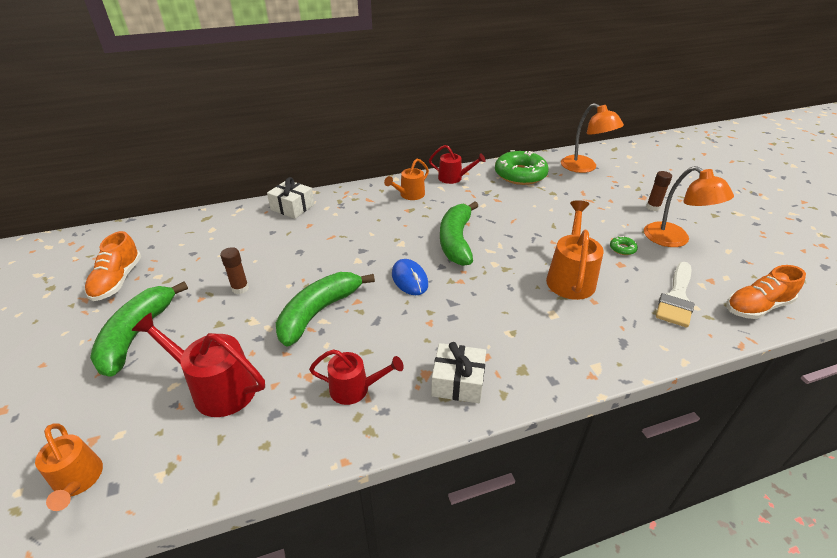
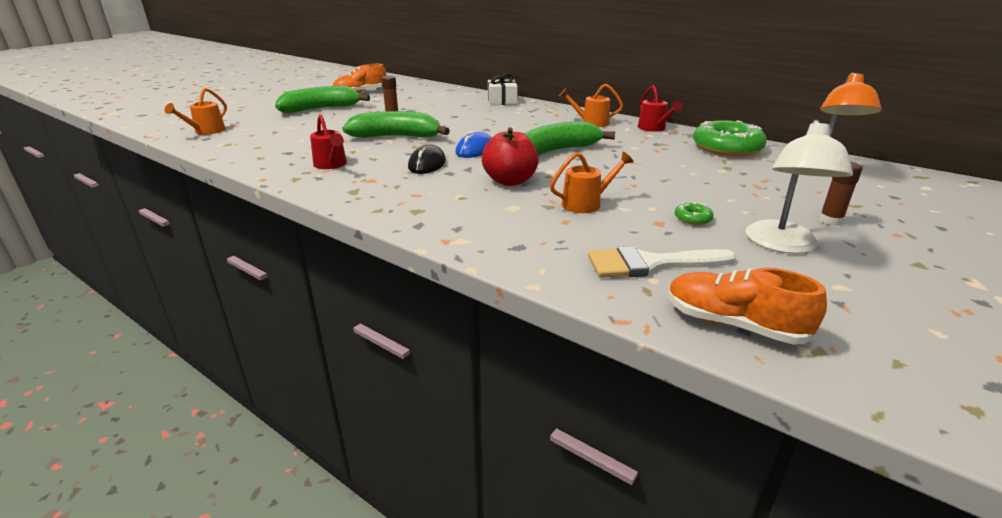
camera: 55 degrees right, 10 degrees down
(216, 387) = (296, 135): red watering can -> none
(418, 321) = (427, 164): none -> black mouse
(458, 382) = (374, 191): white gift -> none
(500, 292) = (510, 181): none -> red apple
(570, 277) = (586, 203): orange watering can -> orange watering can, size x0.64
(674, 239) = (782, 245): orange lamp -> white lamp

